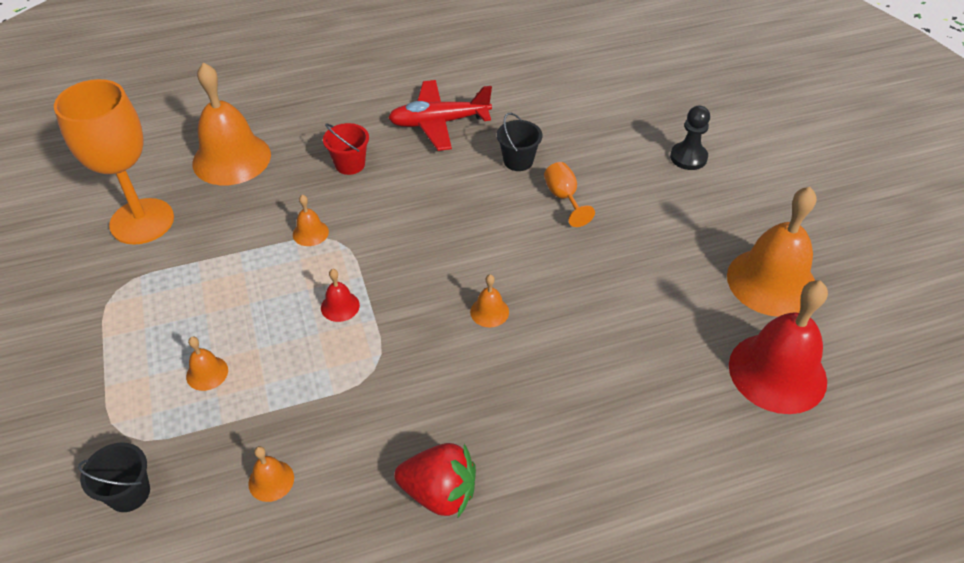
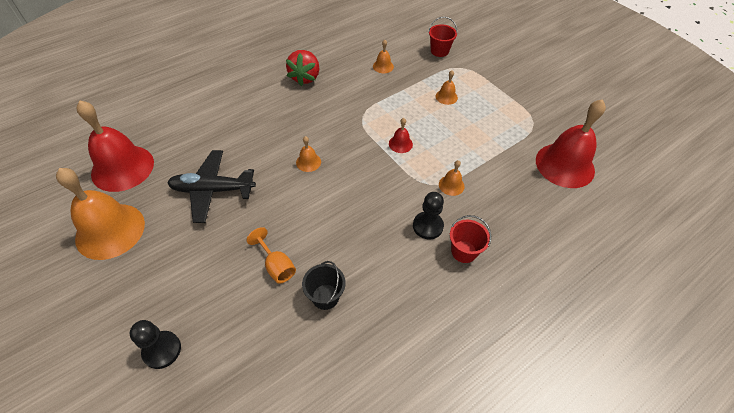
camera: 160 degrees right, 5 degrees up
(129, 493) = (439, 51): black bucket -> red bucket
(142, 221) = (565, 165): orange goblet -> red bell
(231, 158) = (557, 231): orange bell -> none
(372, 196) = (428, 226): none -> black pawn
(439, 123) = (415, 325): red plane -> none
(439, 493) = (305, 77): red strawberry -> red strawberry turned 75 degrees counterclockwise
(635, 303) = (213, 190): none -> black plane

